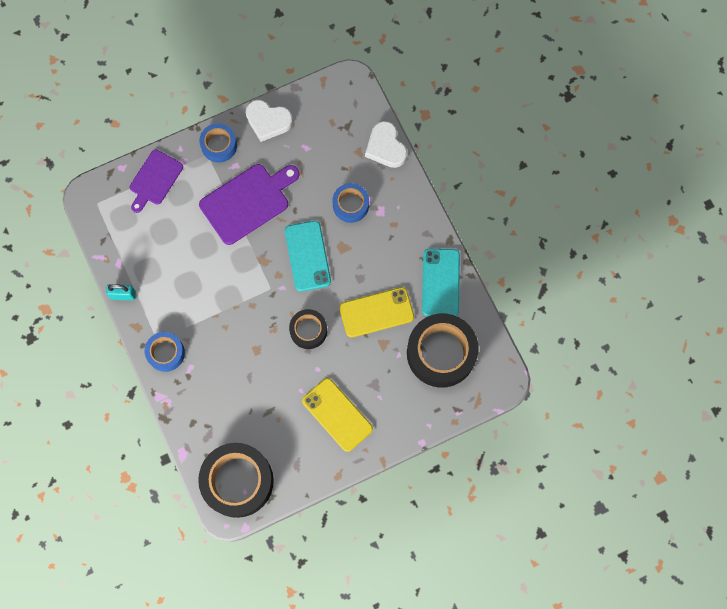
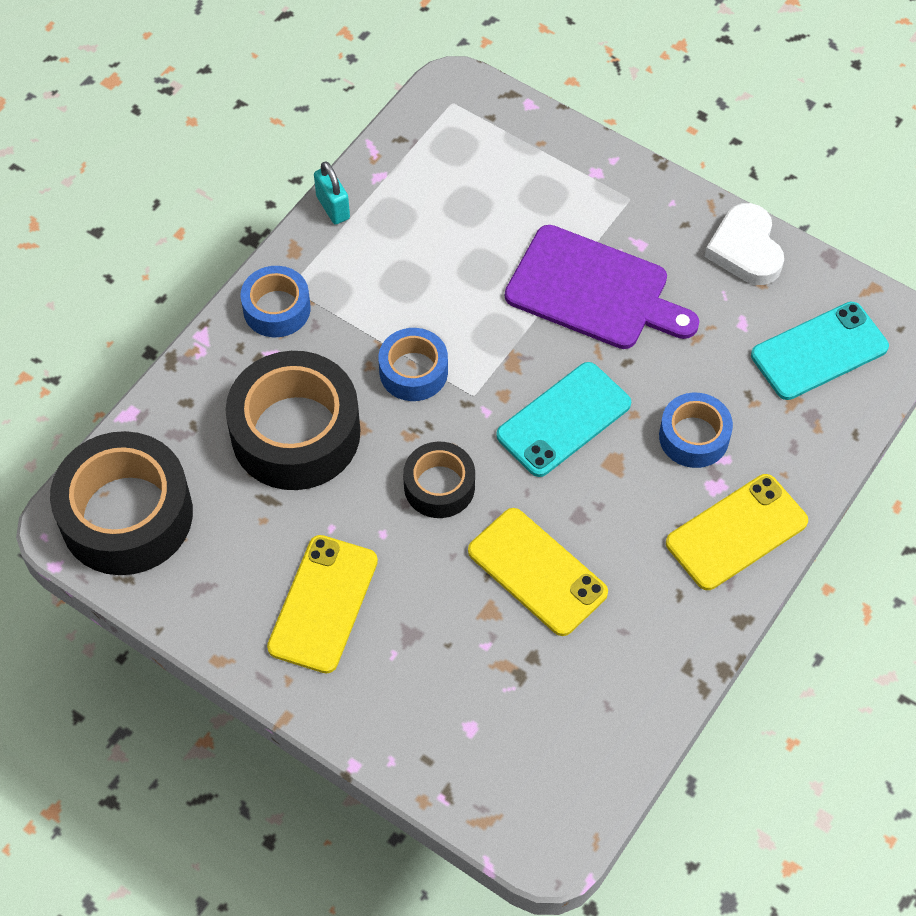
camera: 60 degrees right, 15 degrees down
(155, 179) = (541, 153): purple cutting board -> none
(219, 145) = (656, 206): blue tape -> blue tape (413, 371)
(385, 147) = (831, 436): white heart -> none
(408, 216) = (736, 532): none -> yellow phone
(441, 283) = (656, 646): turquoise phone -> turquoise phone (819, 351)
(441, 353) = (532, 712): black tape -> black tape (295, 433)

